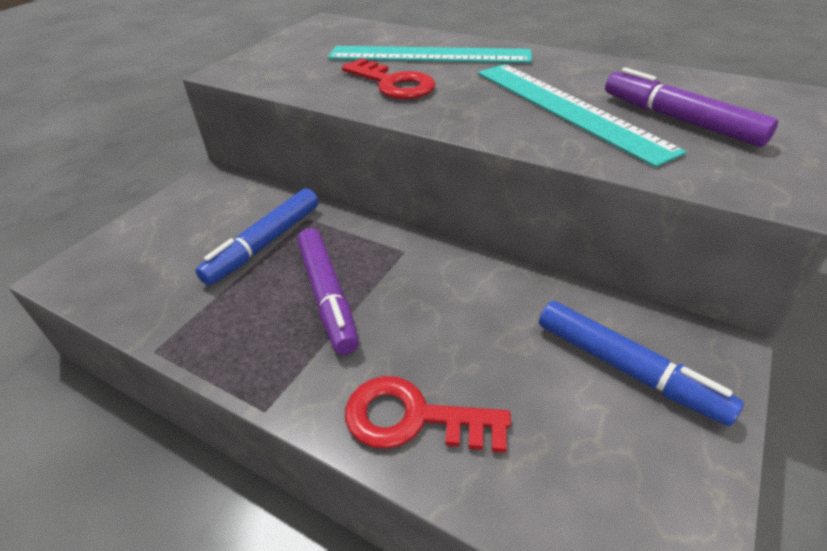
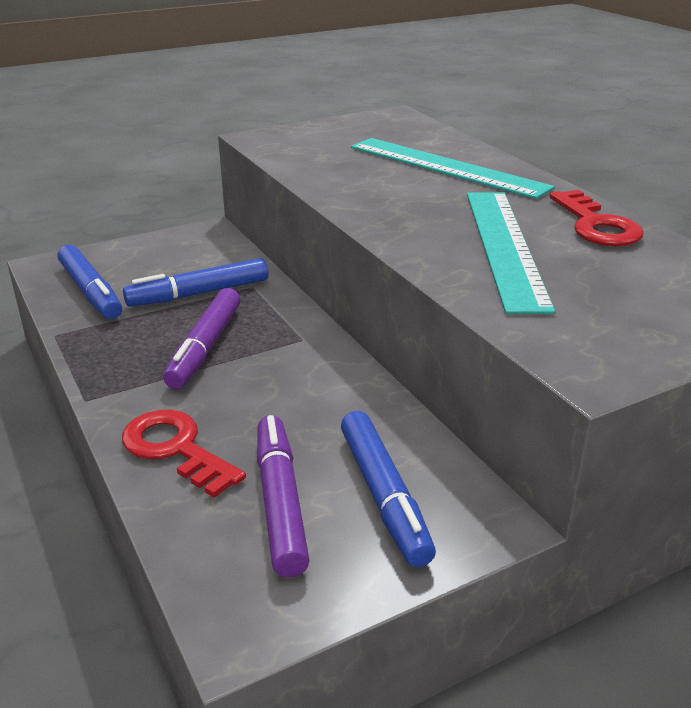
camera: 30 degrees right, 10 degrees down
(147, 284) = (90, 291): none -> blue marker
(393, 84) = (377, 183): red key -> red key (596, 225)
(679, 119) = (602, 287): purple marker -> purple marker (280, 502)

